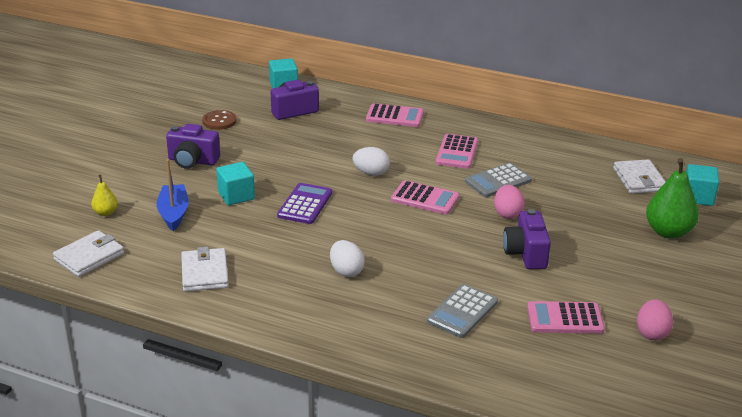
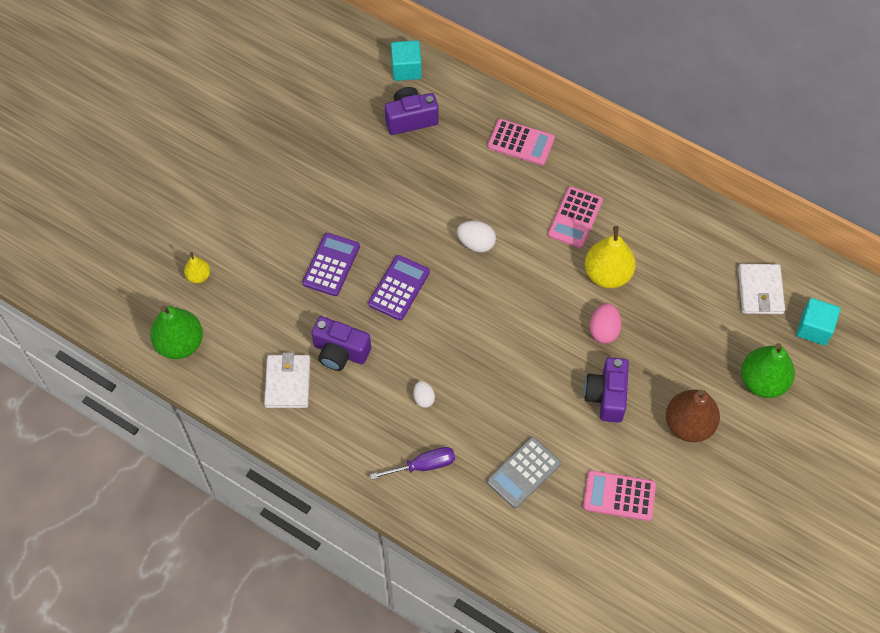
camera: 10 degrees right, 30 degrees up
(89, 257) = (180, 343): white wallet -> green pear
(173, 213) = (266, 286): blue boat -> none
(192, 161) = (292, 199): purple camera -> purple camera (340, 352)
(219, 121) = (327, 129): brown button -> none
(236, 196) = (331, 265): turquoise cube -> purple calculator
(346, 271) = (424, 398): white egg -> white egg, size x0.65
(357, 317) = (423, 466): none -> purple screwdriver
(425, 198) = (524, 294): pink calculator -> none
(498, 181) = (607, 274): grey calculator -> yellow pear
(612, 265) = (688, 425): none -> brown pear
(652, 333) = (697, 527): pink egg -> none

